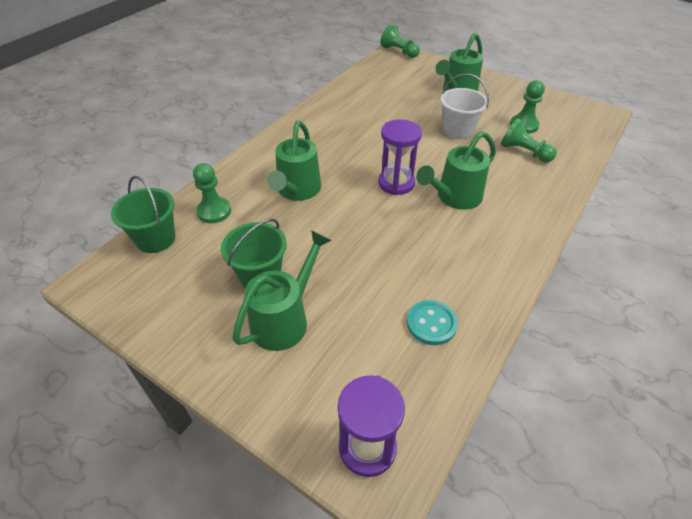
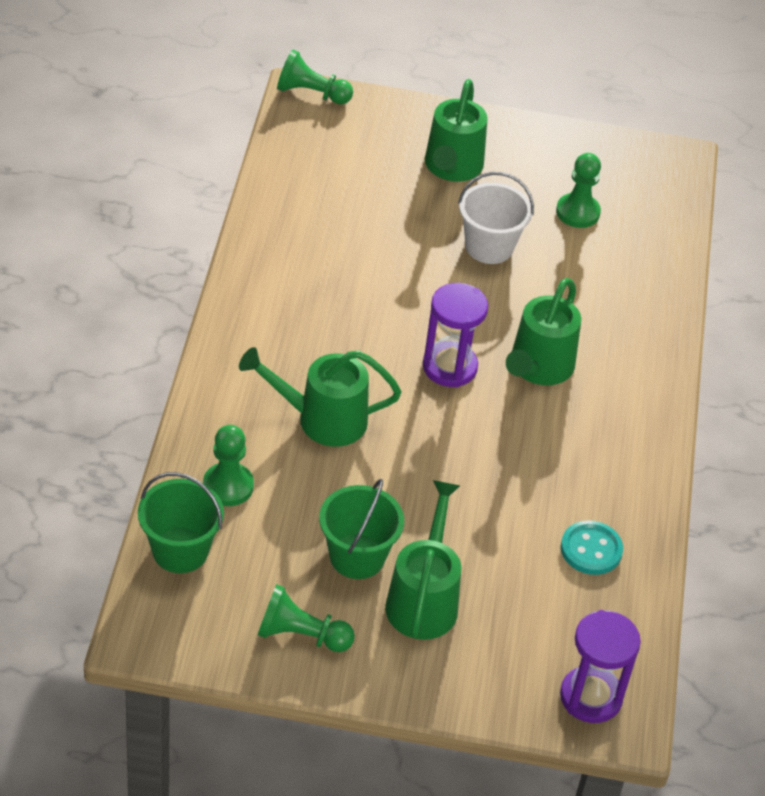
camera: 30 degrees left, 0 degrees up
(297, 191) = (321, 419): green watering can -> green watering can turned 105 degrees clockwise
(524, 152) = (597, 263): green pawn -> green pawn (301, 635)

